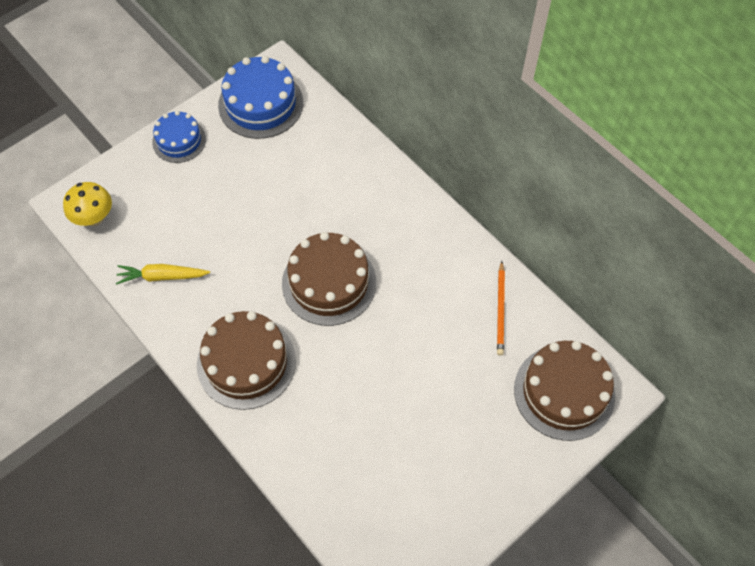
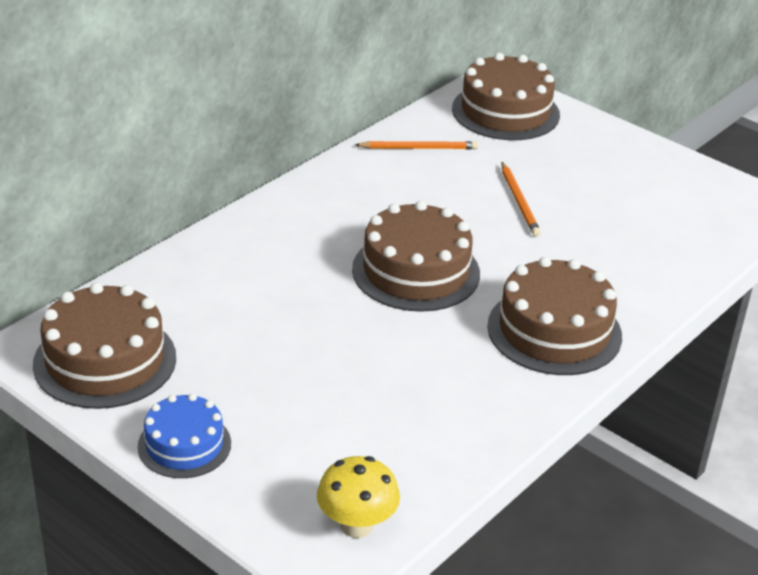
camera: 100 degrees left, 25 degrees down
(162, 276) = (447, 428): yellow carrot -> none
(260, 104) = (105, 360): blue cake -> brown cake
(415, 373) = (519, 201): none -> orange pencil

